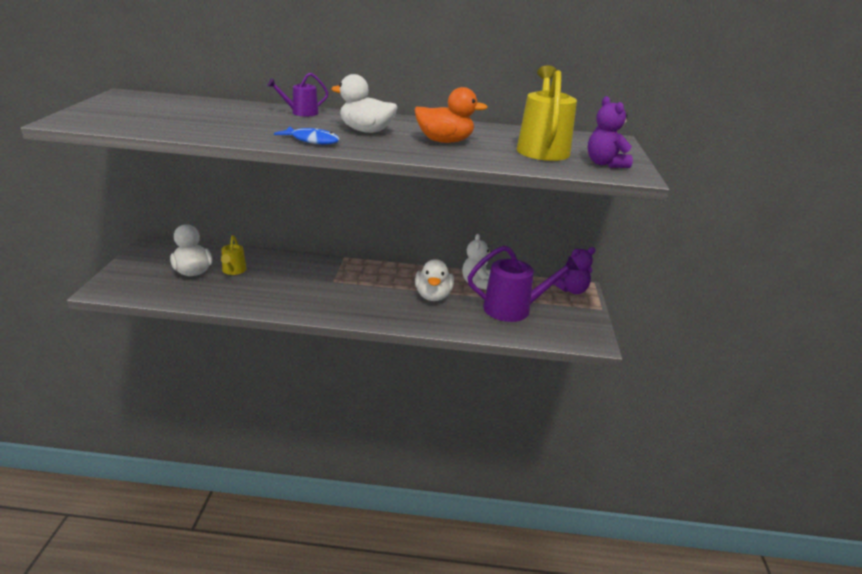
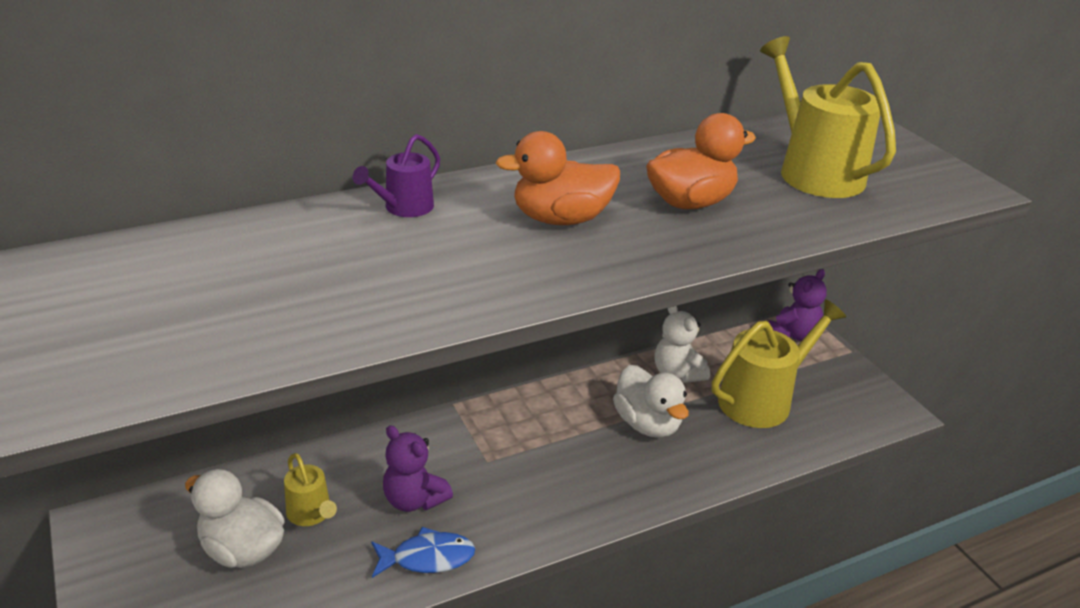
camera: 30 degrees left, 5 degrees up
(312, 140) = (526, 277): blue fish -> blue fish (427, 558)
(366, 131) = (561, 219): white duck -> orange duck
(513, 309) = (761, 399): purple watering can -> yellow watering can
(605, 164) = (915, 176): purple teddy bear -> purple teddy bear (414, 500)

